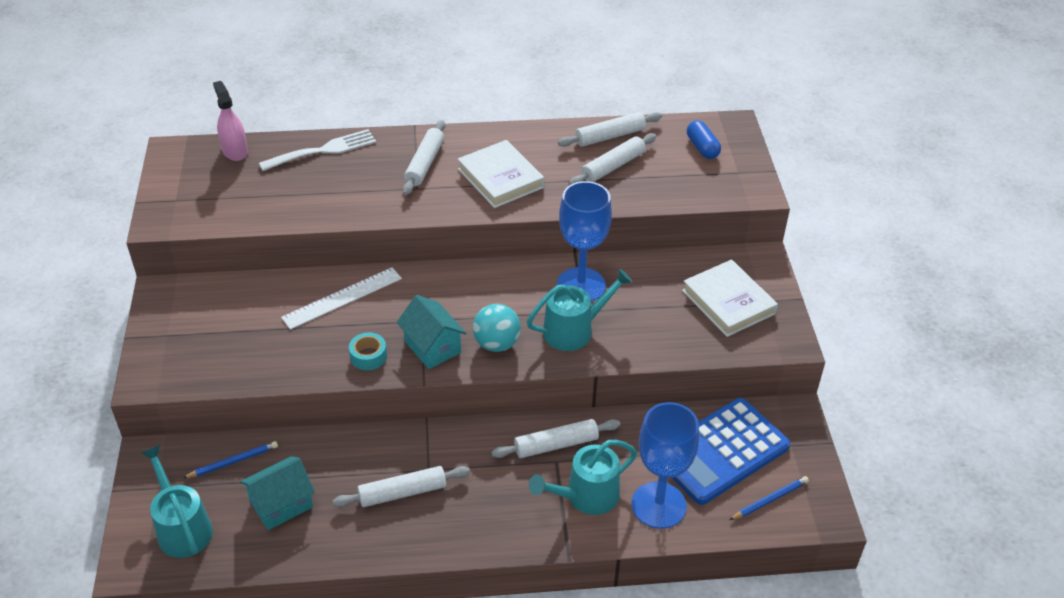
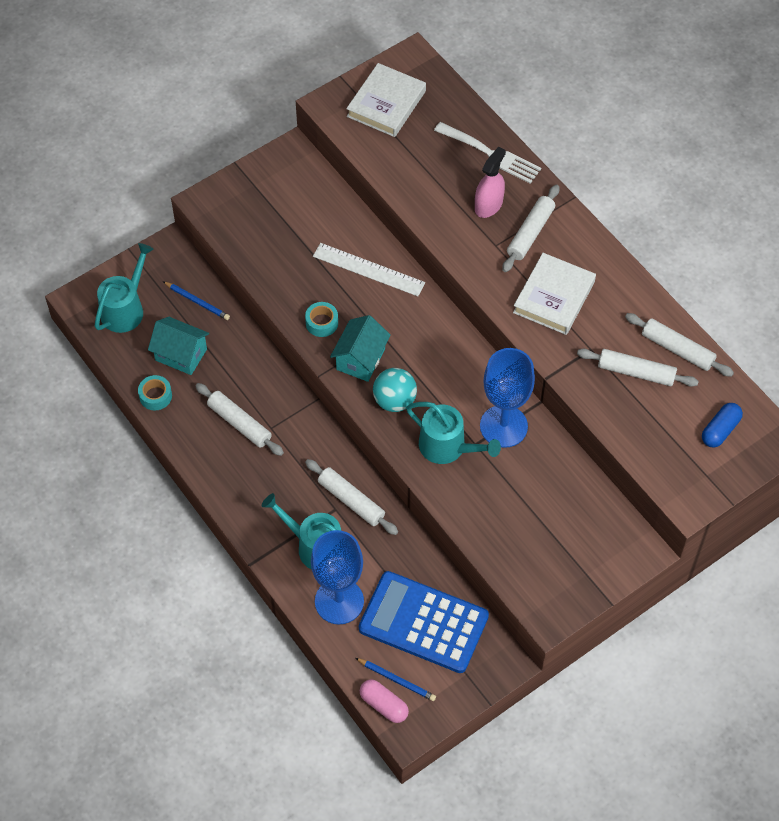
camera: 60 degrees right, 15 degrees up
(235, 151) = (444, 97): pink spray bottle -> pink spray bottle (488, 205)
(310, 550) = (155, 396): none -> turquoise tape
(424, 163) = (530, 233): white rolling pin -> white rolling pin turned 45 degrees counterclockwise
(728, 302) = (564, 547): white book -> white book (386, 104)
(791, 522) = (384, 705): none -> pink capsule

